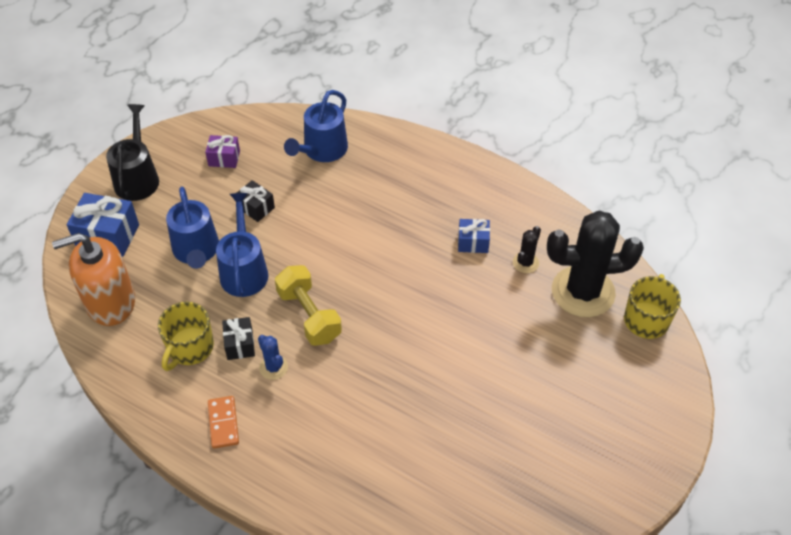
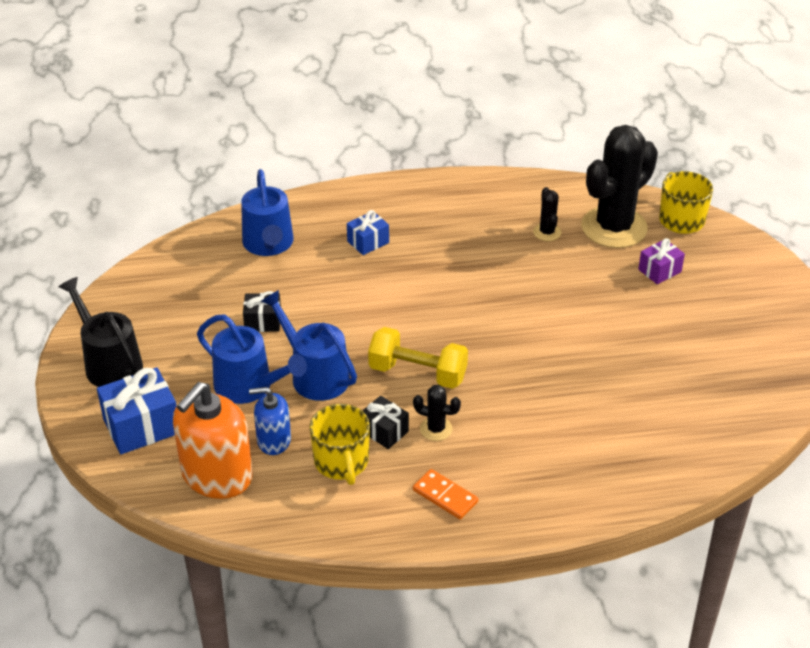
camera: 40 degrees left, 10 degrees down
(168, 301) = (274, 440): none -> blue soap dispenser
(224, 158) = (180, 300): purple gift -> purple gift (659, 270)
(273, 367) = (436, 429): blue cactus -> black cactus
(473, 242) = (488, 241): blue gift -> blue gift (368, 242)

